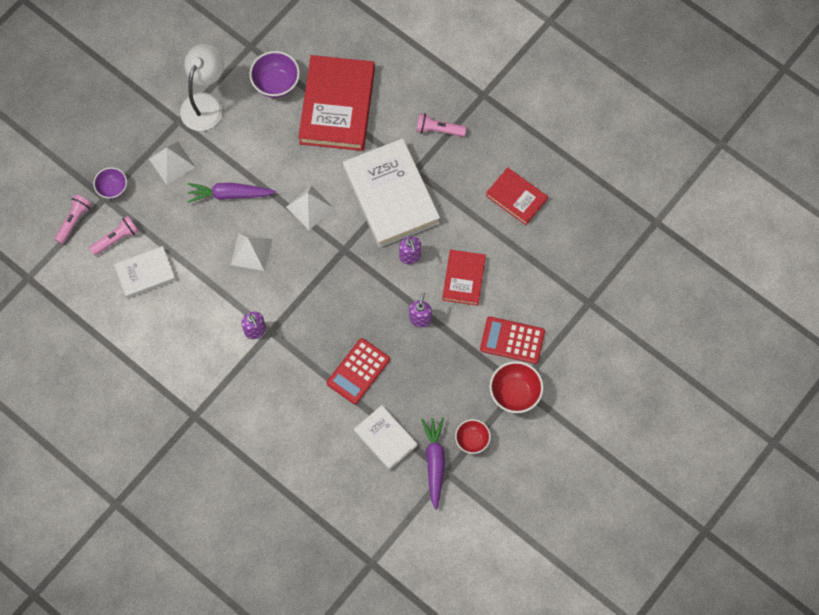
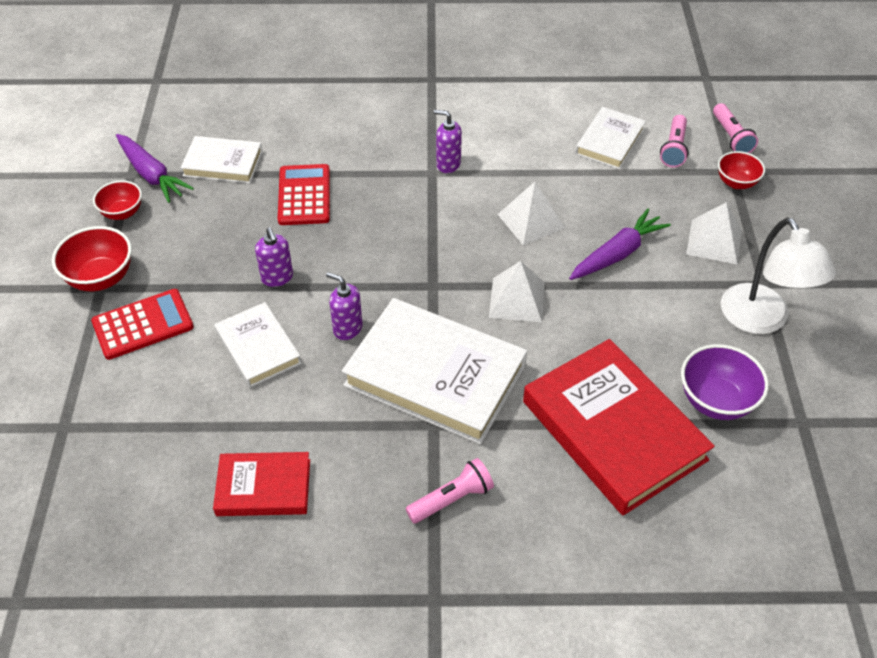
camera: 140 degrees right, 20 degrees down
(113, 188) = (736, 183): purple bowl -> red bowl
(463, 279) = (258, 348): red book -> white book

